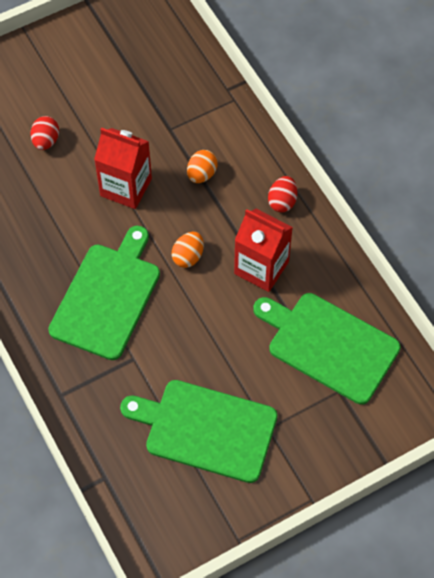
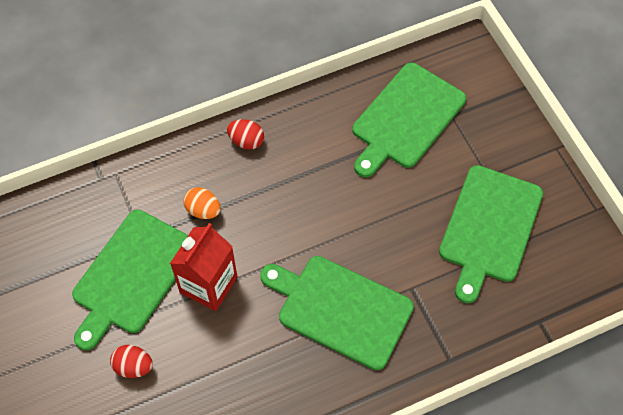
camera: 85 degrees left, 0 degrees up
(131, 127) = (132, 275): none -> green cutting board
(188, 256) = (300, 230): orange egg -> none
(261, 267) = (319, 166): red carton -> none

